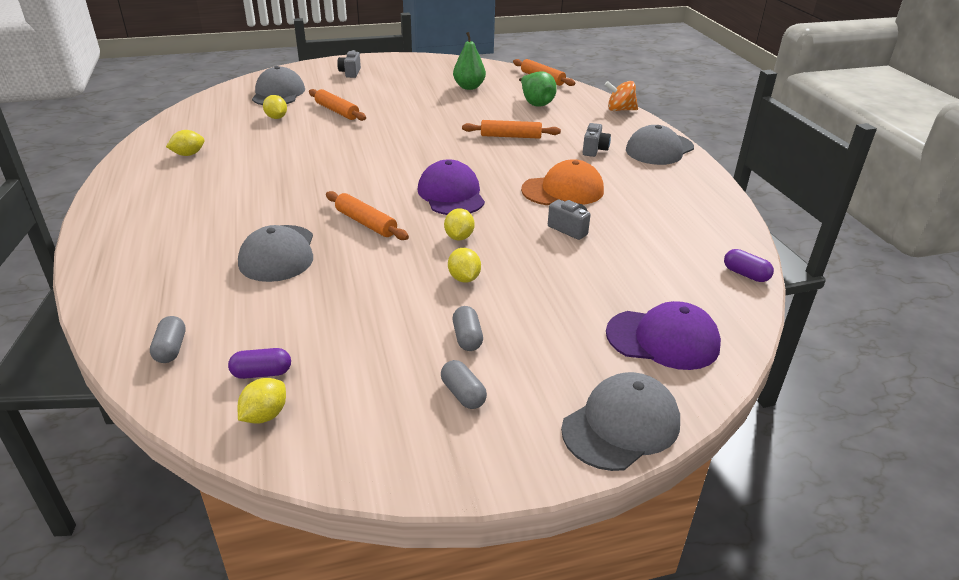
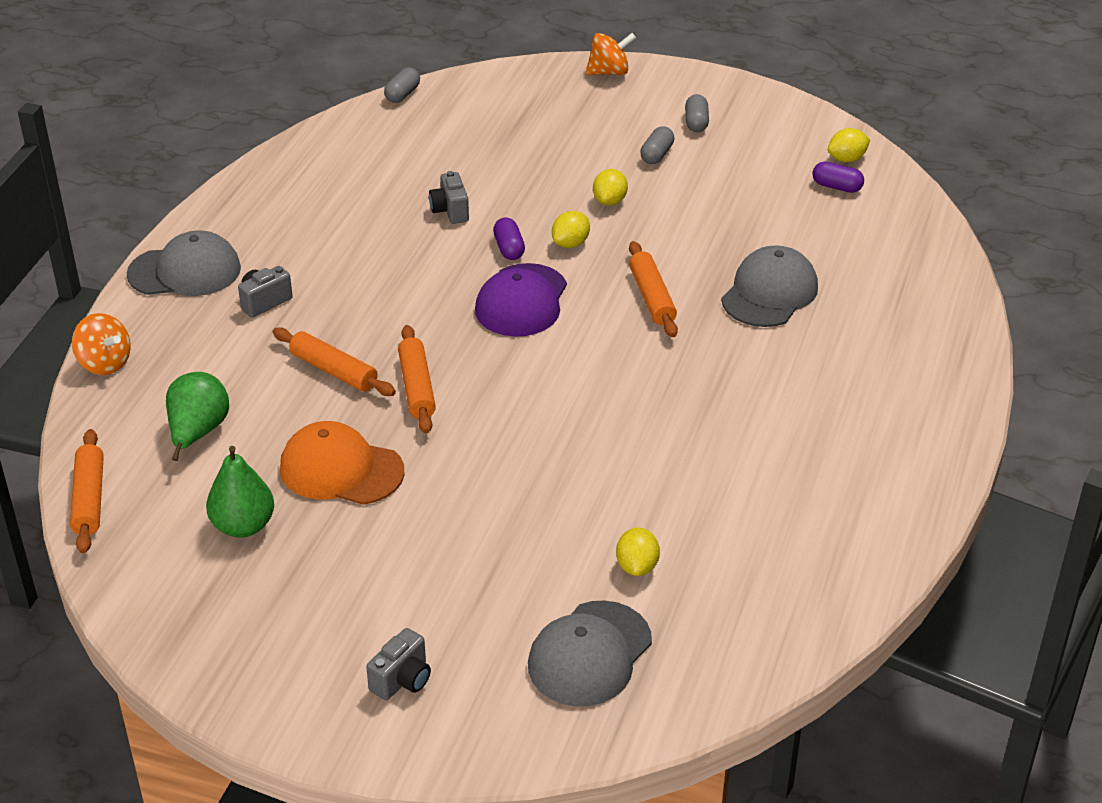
camera: 145 degrees left, 5 degrees up
(171, 349) = (905, 231): grey capsule -> grey capsule (402, 94)
(188, 154) = (815, 516): yellow lemon -> none
(337, 111) = (527, 544): orange rolling pin -> orange rolling pin (417, 387)
(563, 190) = (391, 258): orange cap -> orange cap (341, 470)
(621, 425) = (609, 72): grey cap -> orange spinning top
(663, 339) = (508, 101): purple cap -> none
(745, 274) = (362, 116): purple capsule -> purple capsule (509, 248)

